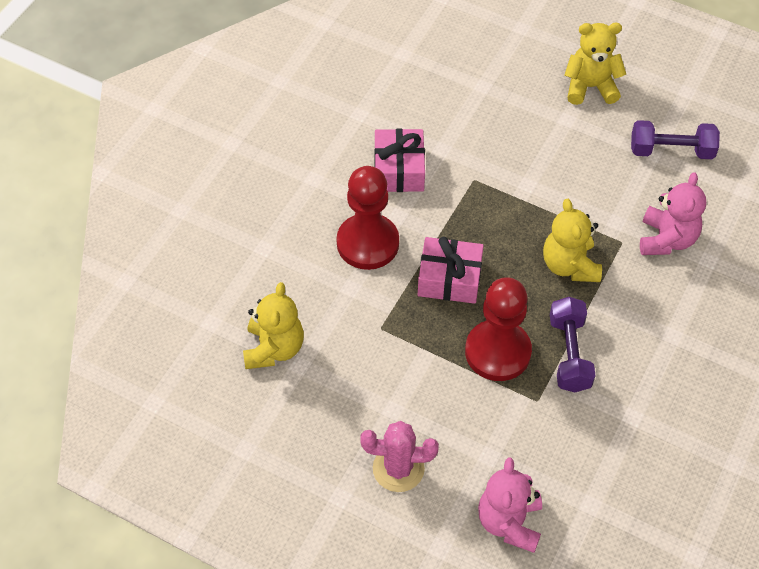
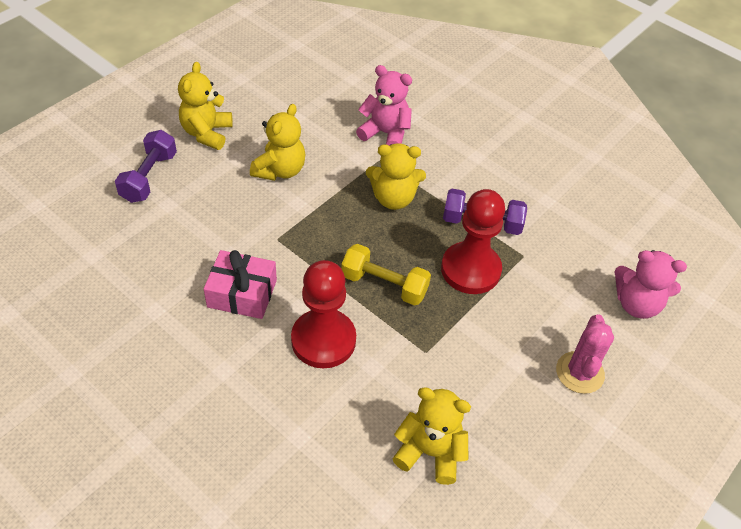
camera: 80 degrees left, 5 degrees down
(449, 279) = (384, 285): pink gift -> yellow dumbbell
(566, 159) = (280, 170): none -> yellow teddy bear
(671, 151) = (298, 105): purple dumbbell -> purple dumbbell (149, 177)

